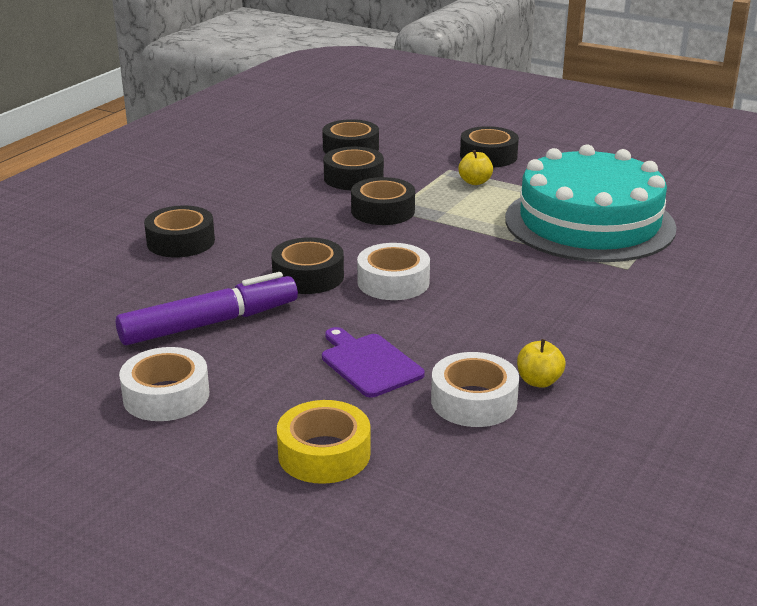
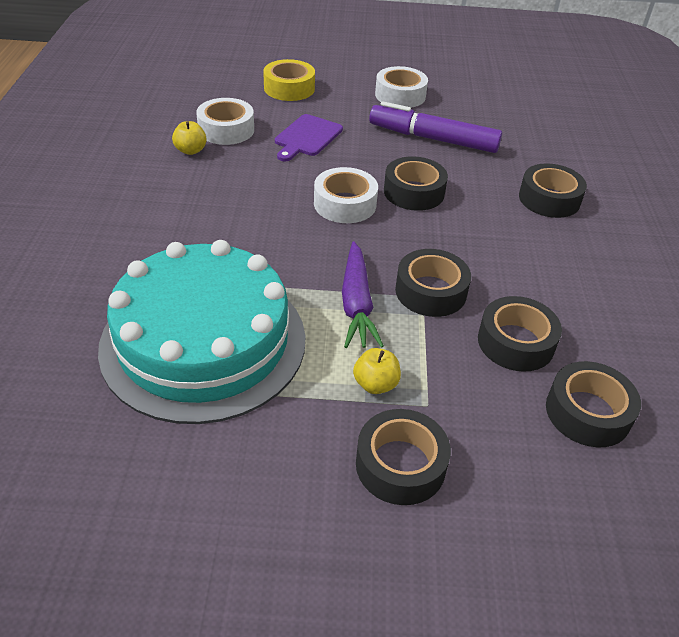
camera: 150 degrees right, 15 degrees up
(210, 323) = (433, 139): purple marker -> purple marker turned 75 degrees clockwise
(369, 363) = (307, 137): purple cutting board -> purple cutting board turned 90 degrees clockwise
(451, 217) = (357, 304): none -> purple carrot

